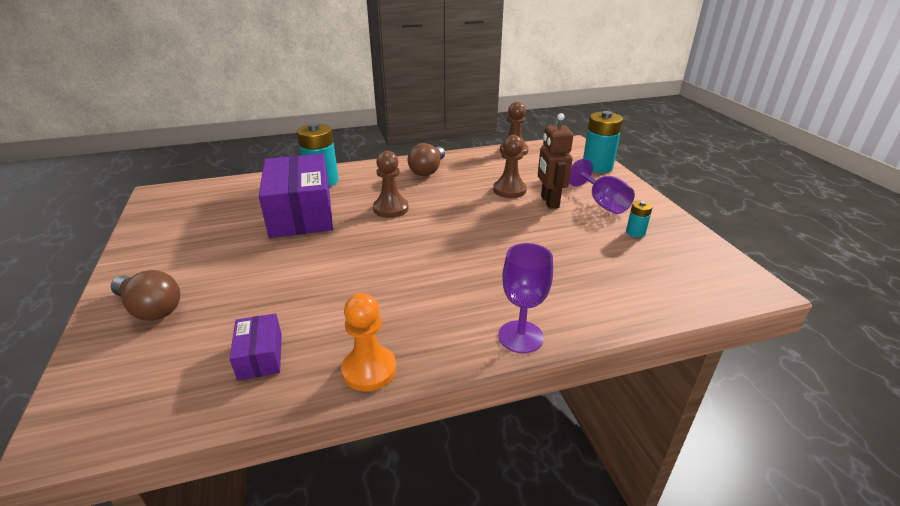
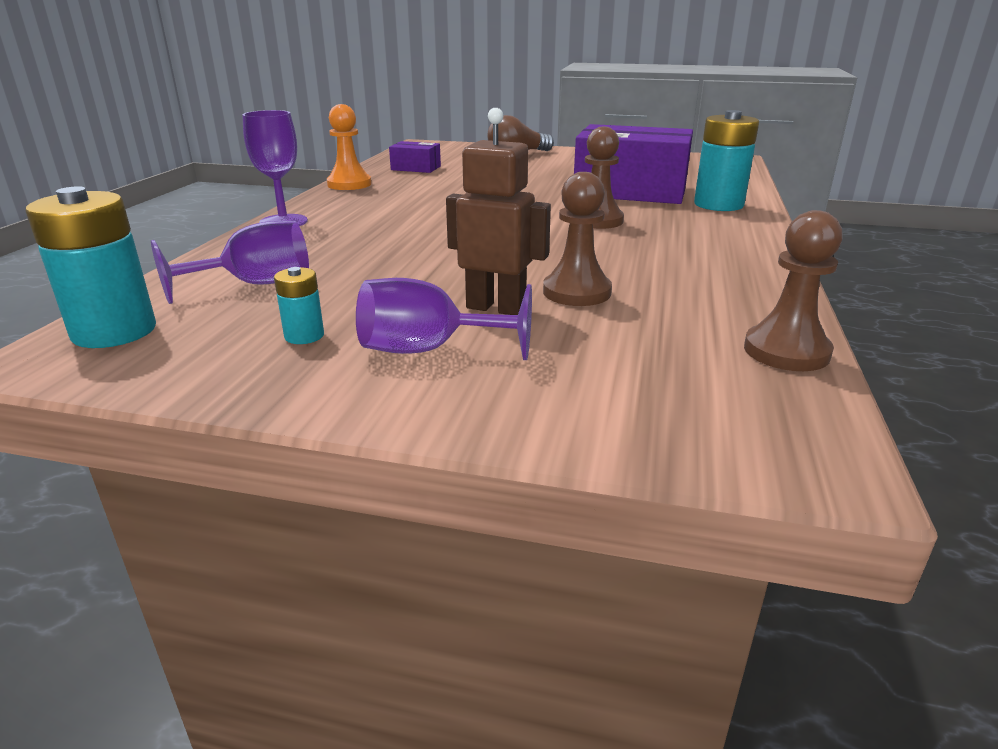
camera: 120 degrees right, 5 degrees down
(428, 170) = (717, 258): brown light bulb -> none
(597, 167) = (603, 424): turquoise battery -> turquoise battery (114, 331)
(620, 276) = (255, 285): none -> purple goblet

